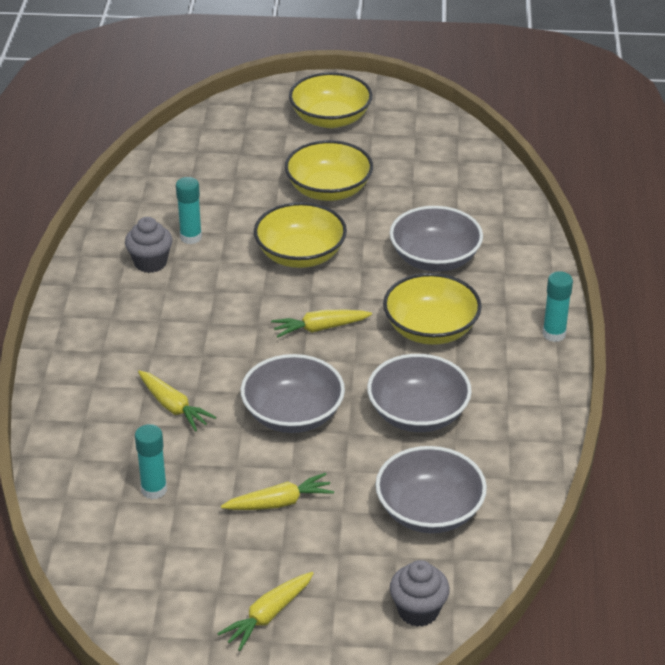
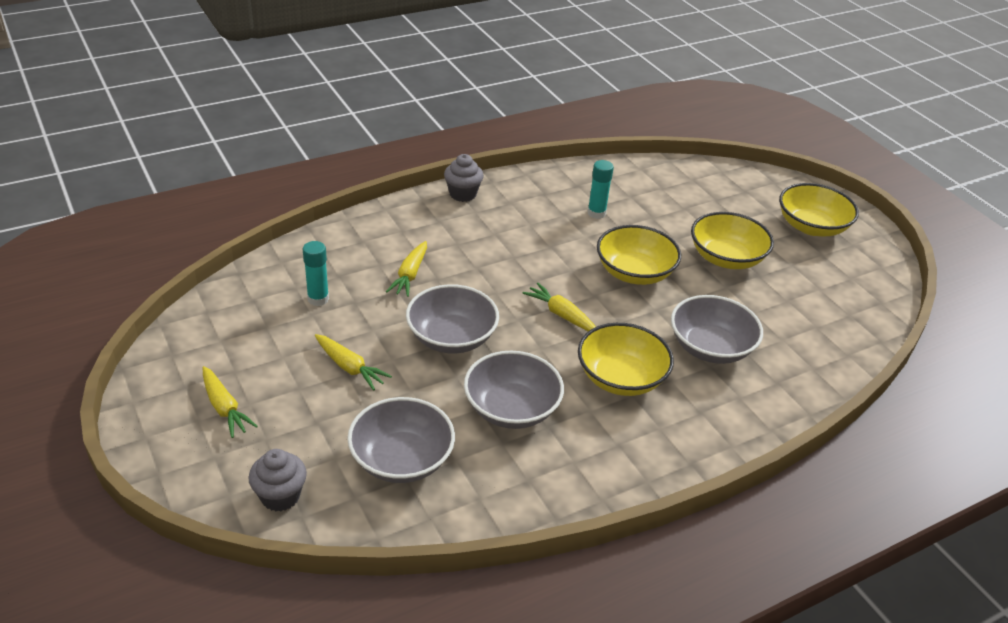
camera: 55 degrees right, 0 degrees up
(150, 263) = (550, 206): grey cupcake -> grey cupcake (463, 194)
(268, 616) = (225, 408): yellow carrot -> yellow carrot turned 135 degrees counterclockwise
(554, 334) = (692, 461): turquoise glue stick -> none

